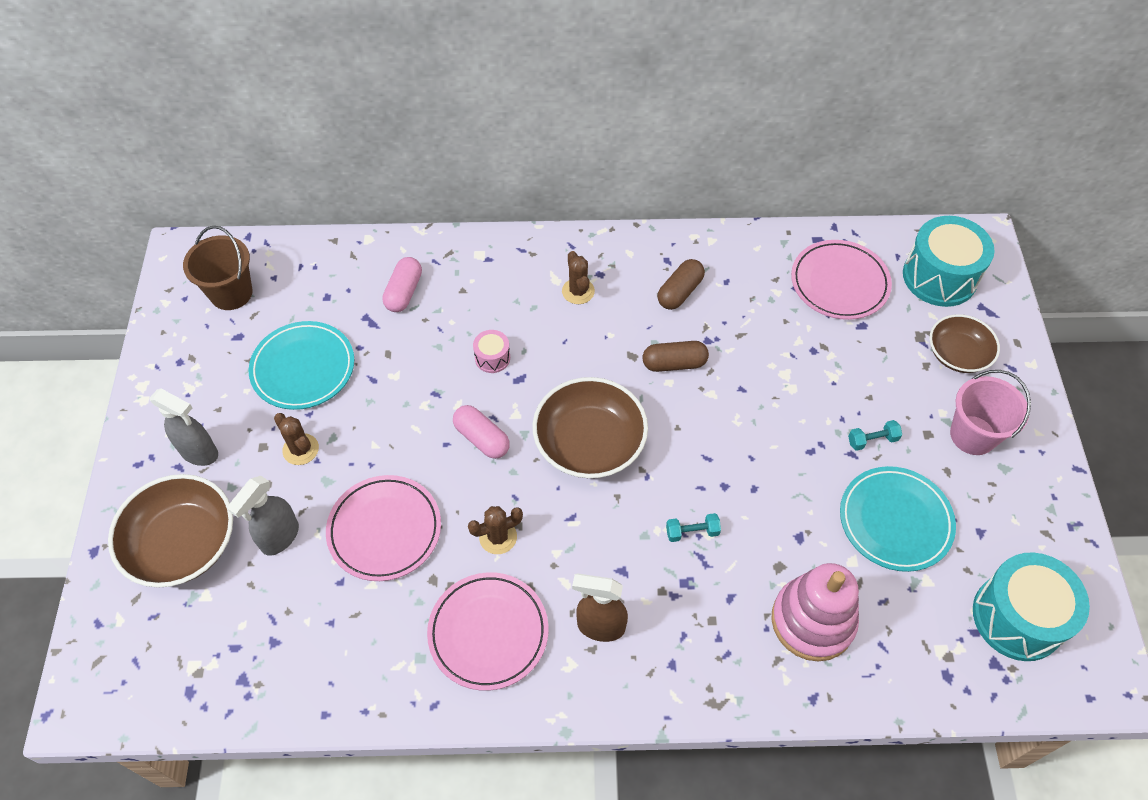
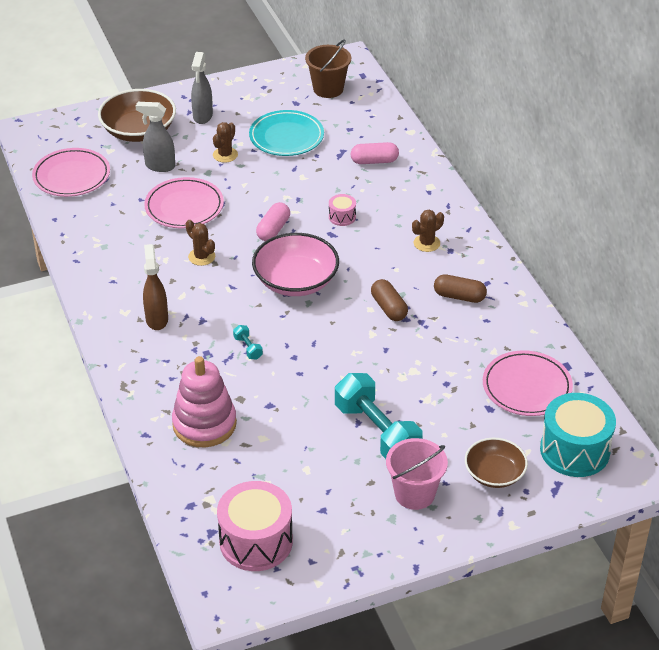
camera: 70 degrees right, 15 degrees down
(488, 632) = (132, 270): pink plate -> pink plate (71, 176)
(589, 443) = (296, 281): brown bowl -> pink bowl
(872, 440) = (377, 432): turquoise dumbbell -> turquoise dumbbell, size x2.48
(895, 521) = (309, 457): turquoise plate -> none
(1017, 617) = (256, 541): turquoise drum -> pink drum

